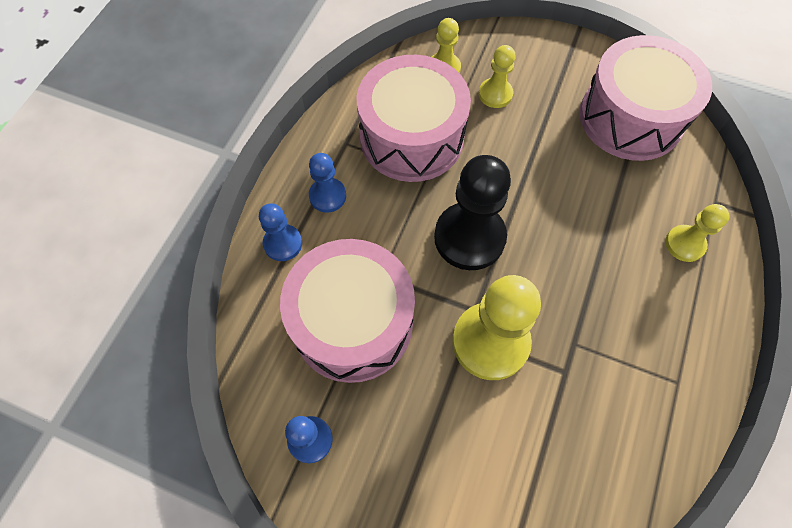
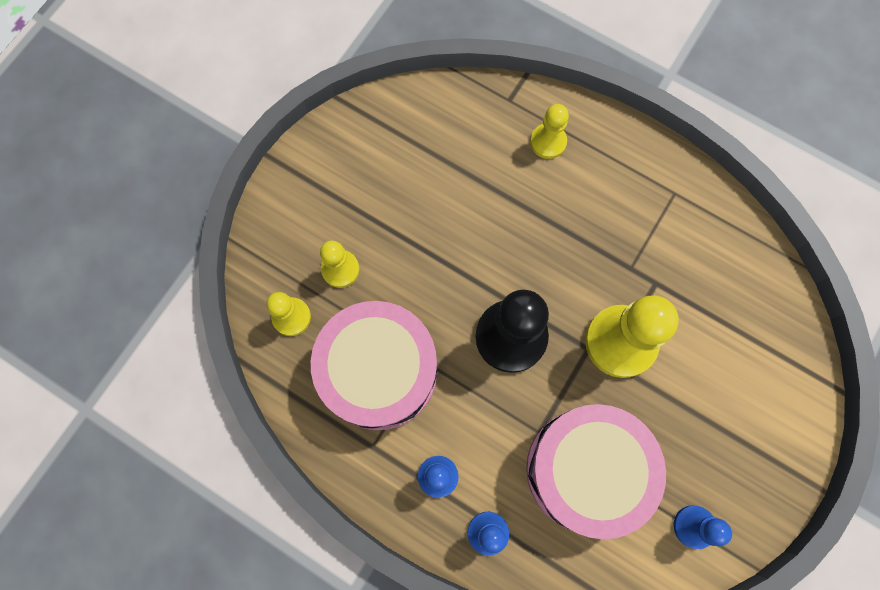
camera: 80 degrees left, 10 degrees up
(630, 117) = (399, 142): pink drum -> none

